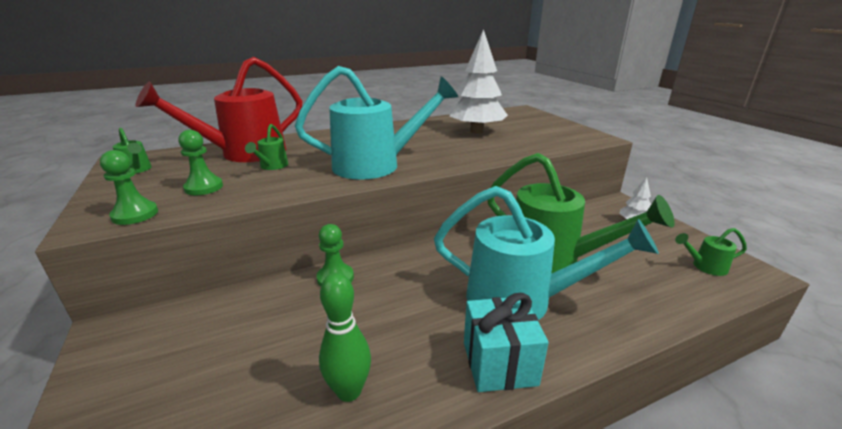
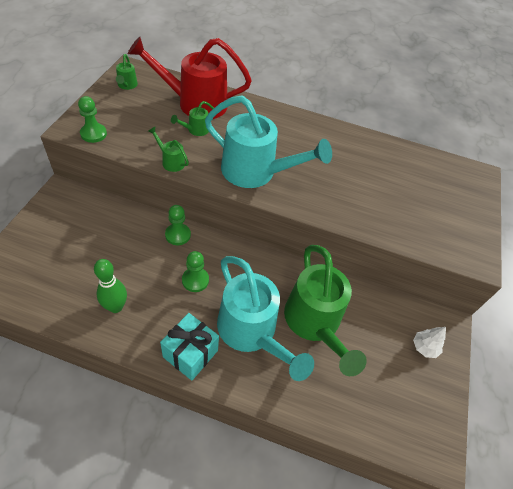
camera: 35 degrees right, 25 degrees up
(204, 187) = (142, 129): green pawn -> green pawn (195, 280)
(476, 131) = (384, 179): white tree -> none
(705, 266) = (408, 419): green watering can -> green watering can (171, 161)

